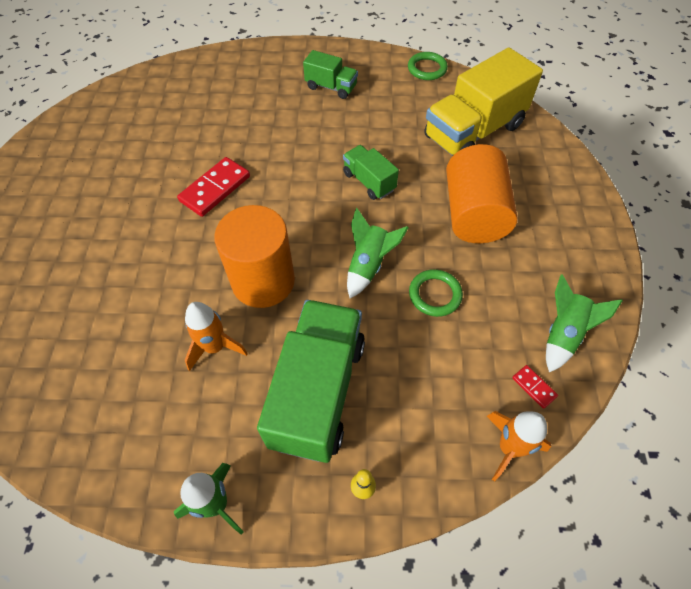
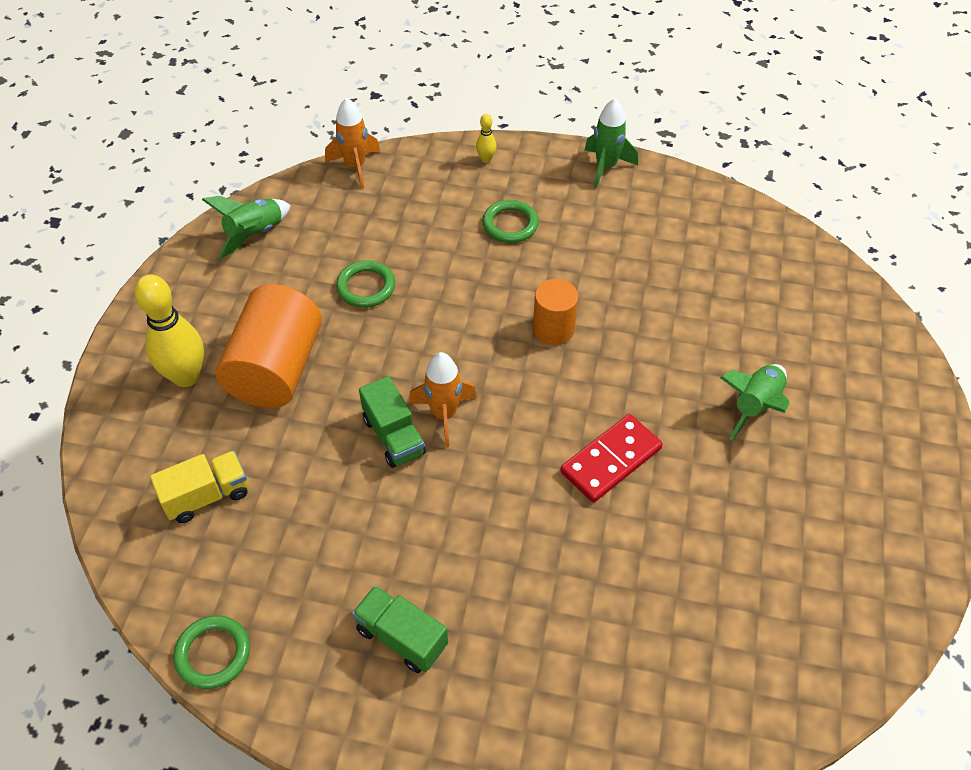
camera: 170 degrees left, 5 degrees down
(215, 347) = (608, 273): orange rocket -> orange rocket (444, 414)
(263, 281) = (553, 329): orange cylinder -> orange cylinder, size x0.57
(317, 391) = (510, 224): green truck -> green ring
(368, 265) = (428, 328): green rocket -> green rocket (755, 406)
(474, 132) = (207, 496): yellow truck -> yellow truck, size x0.51
(534, 387) = (310, 200): red domino -> none
(536, 198) = (186, 376): none -> yellow bowling pin

